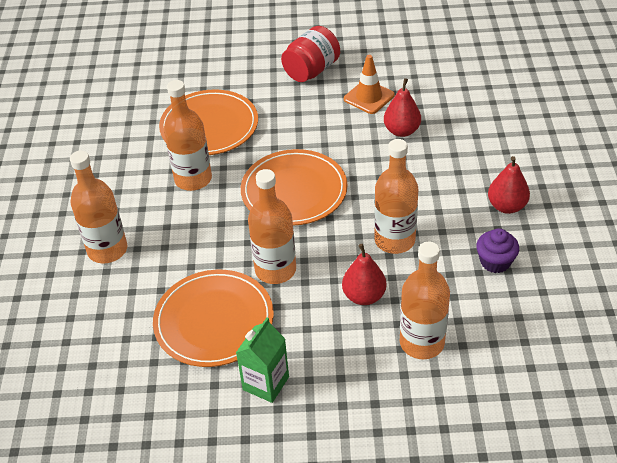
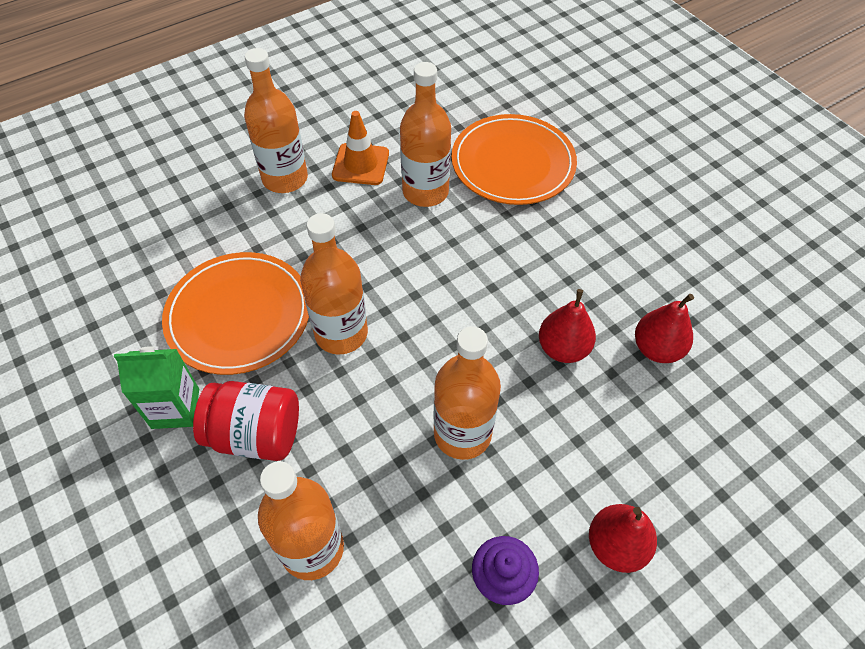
camera: 55 degrees right, 10 degrees up
(294, 191) = (472, 289): orange plate -> none
(311, 70) = (680, 205): red jar -> red jar (256, 434)
(364, 296) = (352, 444): red pear -> red pear (563, 348)
(369, 97) = (686, 284): orange traffic cone -> orange traffic cone (360, 164)

